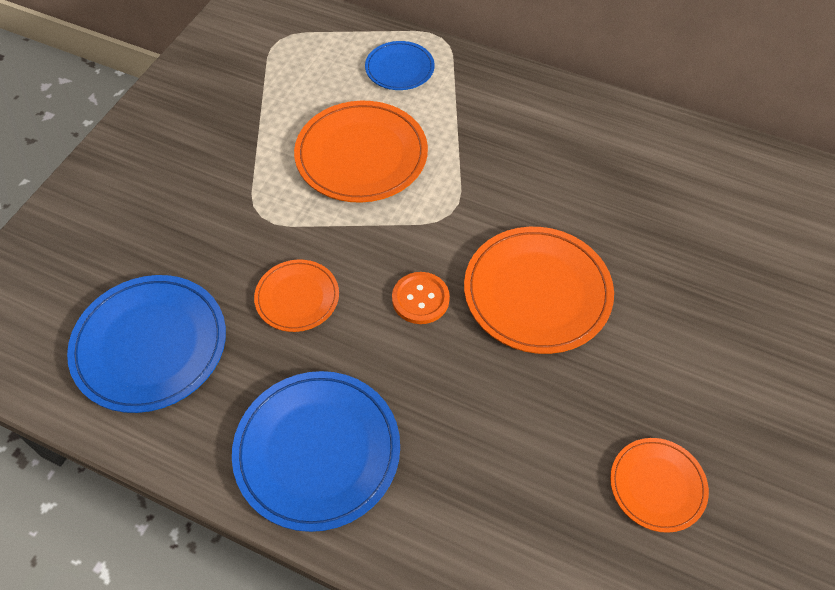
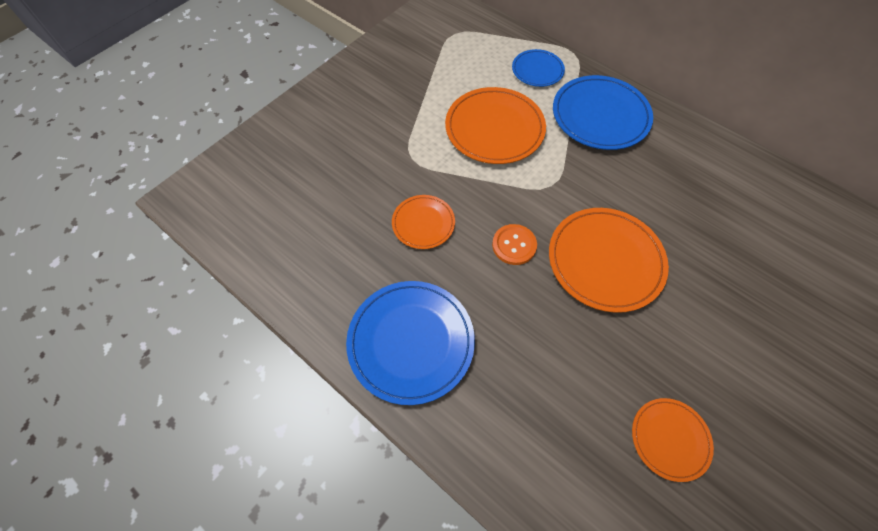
camera: 15 degrees right, 5 degrees up
(150, 345) = (311, 234): blue plate -> blue plate (600, 115)

